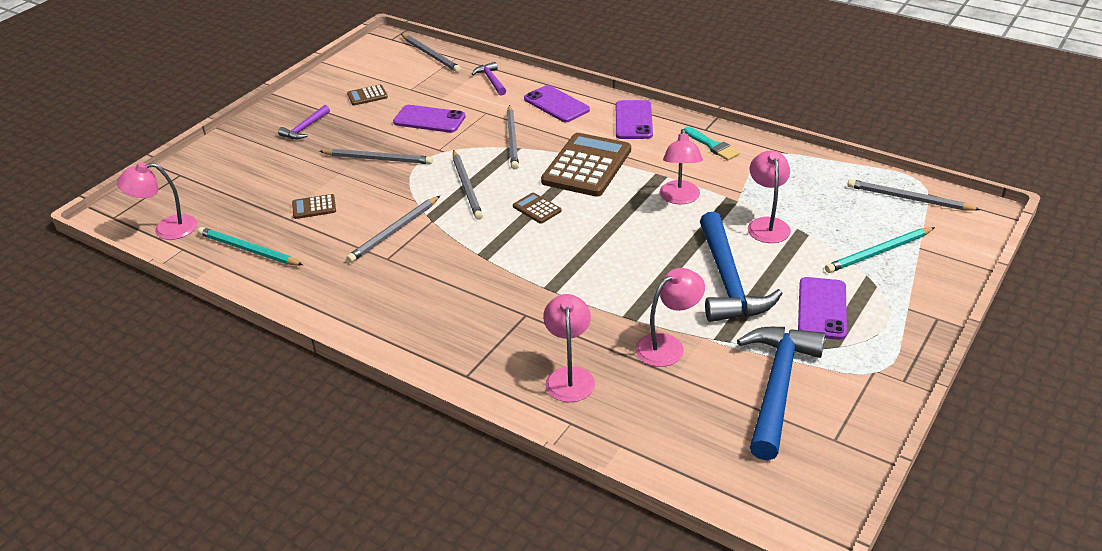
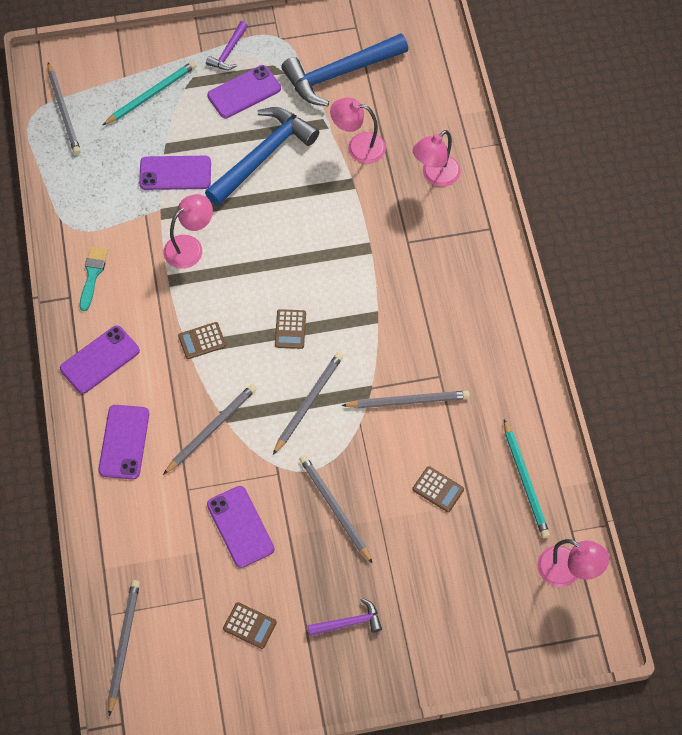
camera: 135 degrees left, 25 degrees up
(491, 80) = (127, 537): purple hammer -> purple hammer (228, 52)
(586, 166) = (202, 341): brown calculator -> brown calculator, size x0.44
(767, 225) = (175, 173): pink lamp -> purple phone
(879, 252) = (151, 94): turquoise pencil -> turquoise pencil turned 60 degrees counterclockwise

